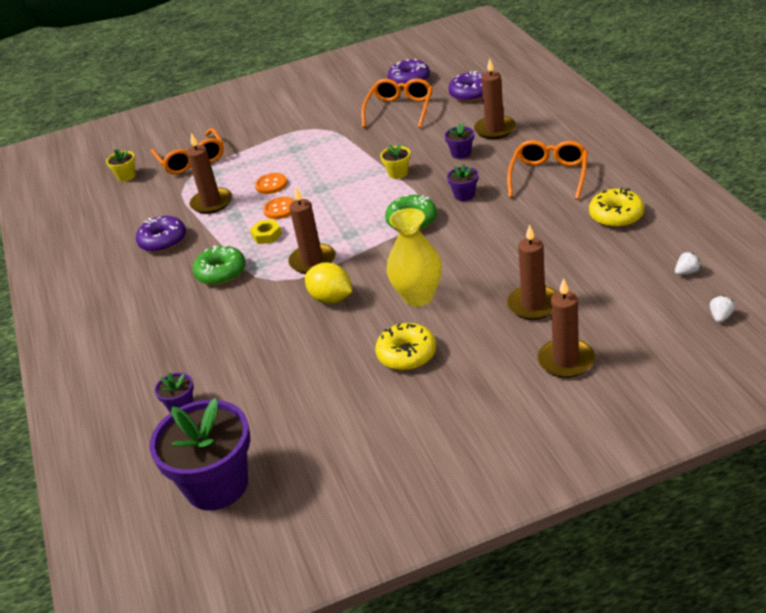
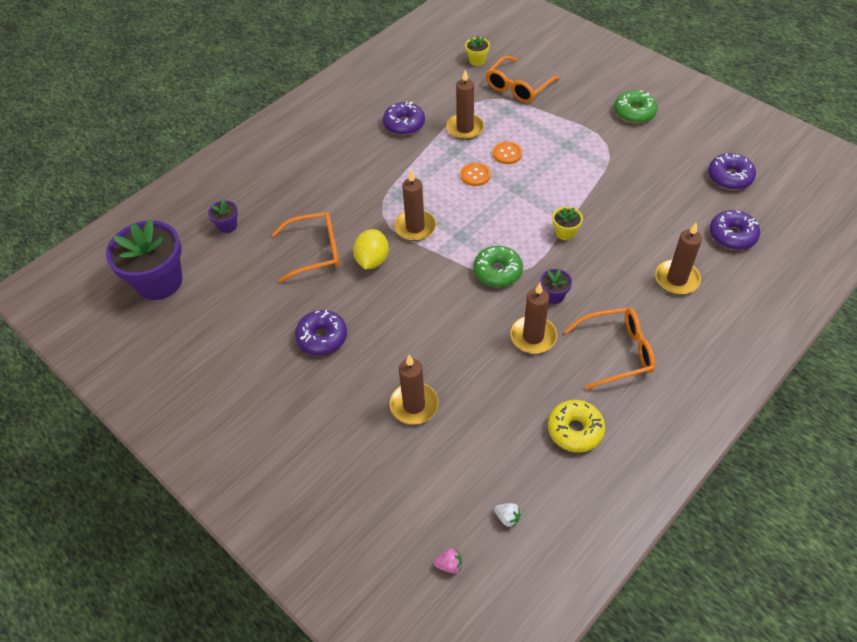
camera: 60 degrees right, 15 degrees up
(221, 272) = (379, 177): green donut -> green donut (634, 112)
(266, 235) = (437, 183): yellow nut -> none
(400, 109) = (671, 191): orange glasses -> orange glasses (315, 251)
(407, 354) = (322, 337): yellow donut -> purple donut
(418, 296) = (395, 317): yellow vase -> none
(461, 153) = (621, 267): purple flower pot -> none
(566, 360) = (348, 453): brown candle -> brown candle (533, 336)
(720, 317) = (449, 565): white strawberry -> pink strawberry

